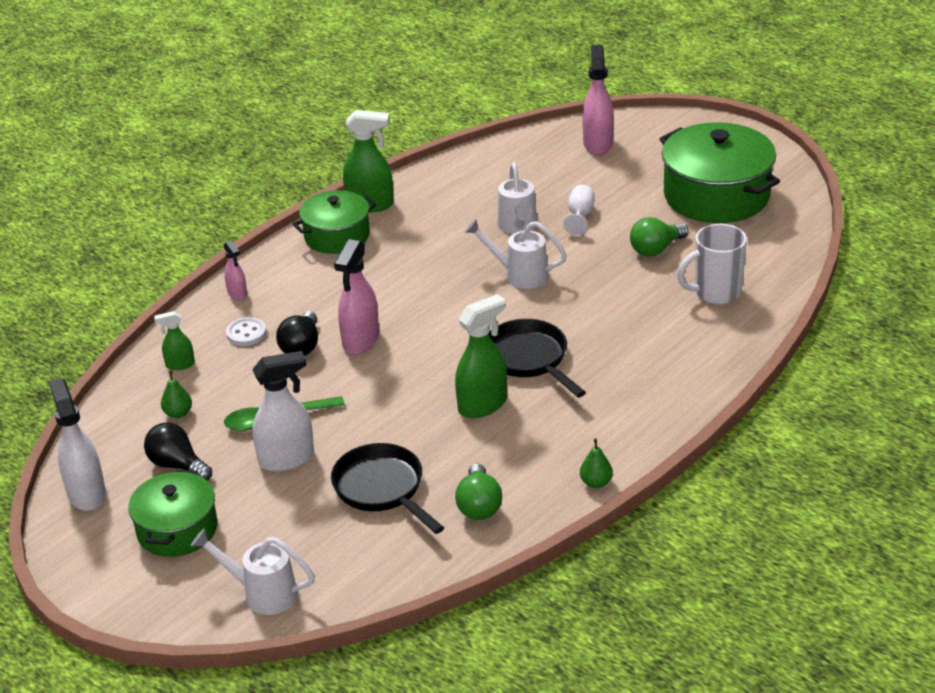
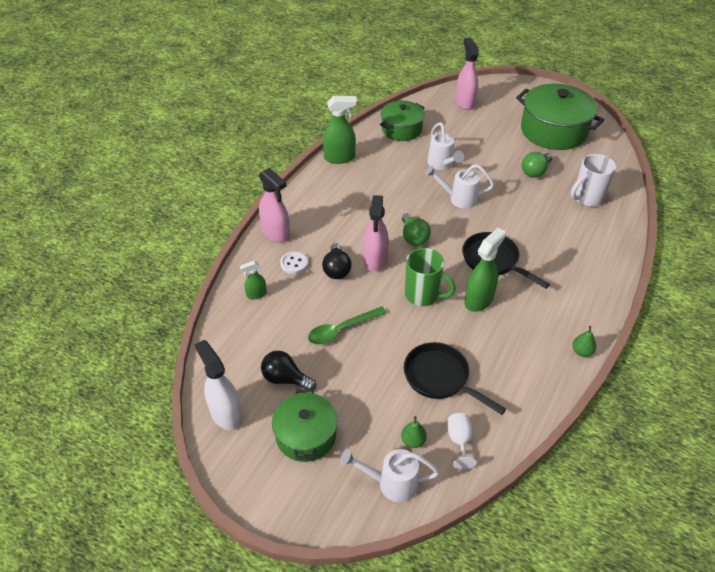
camera: 15 degrees left, 10 degrees up
(178, 413) = (270, 335): green pear -> green pear (413, 441)
(237, 293) = (276, 233): pink spray bottle -> pink spray bottle, size x1.83
(287, 459) = (363, 362): white spray bottle -> none
(337, 236) = (327, 183): green pot -> green pot (401, 129)
(406, 391) = (423, 295): none -> green mug
(479, 506) = (512, 382): green light bulb -> green light bulb (413, 237)
(580, 216) = (477, 153): white goblet -> white goblet (459, 441)

